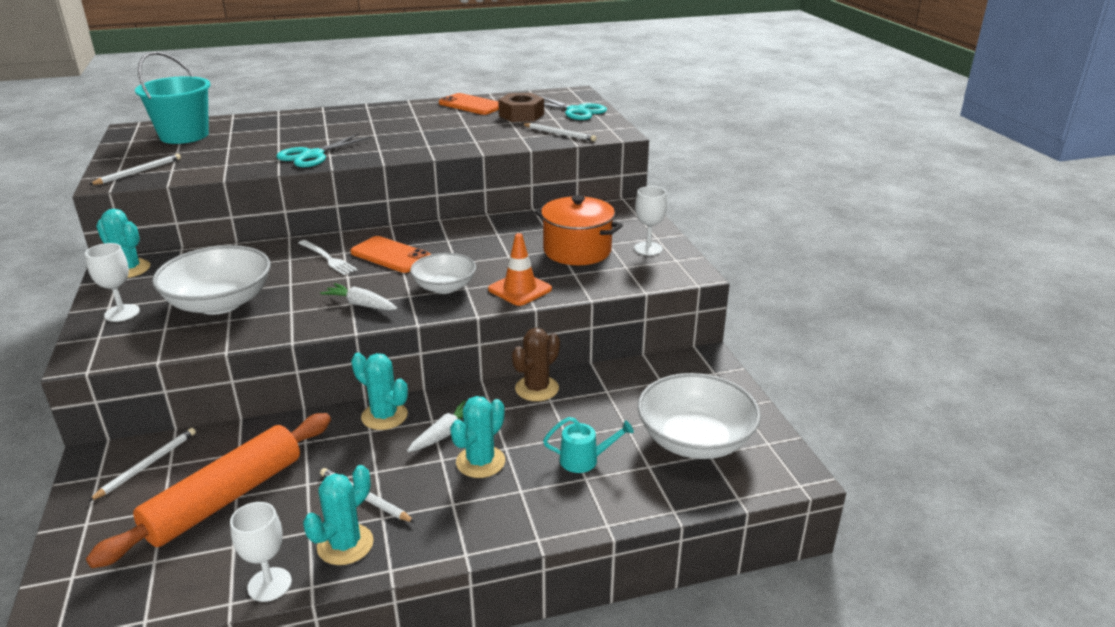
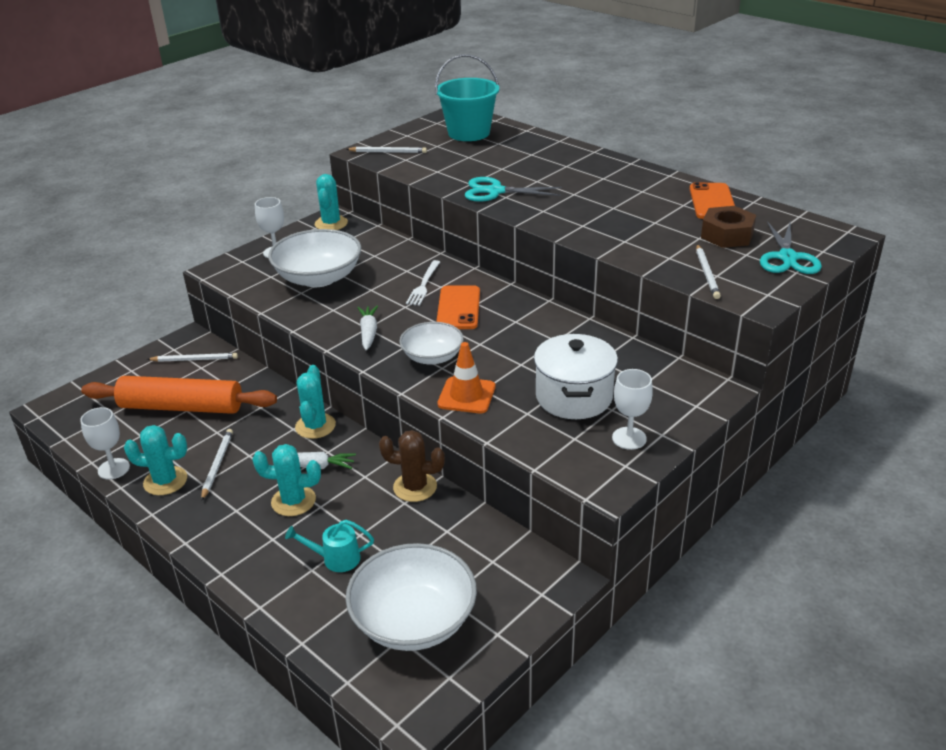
camera: 60 degrees right, 5 degrees up
(577, 251) = (574, 397): orange pot -> white pot
(585, 460) = (335, 559): turquoise watering can -> turquoise watering can turned 120 degrees clockwise

